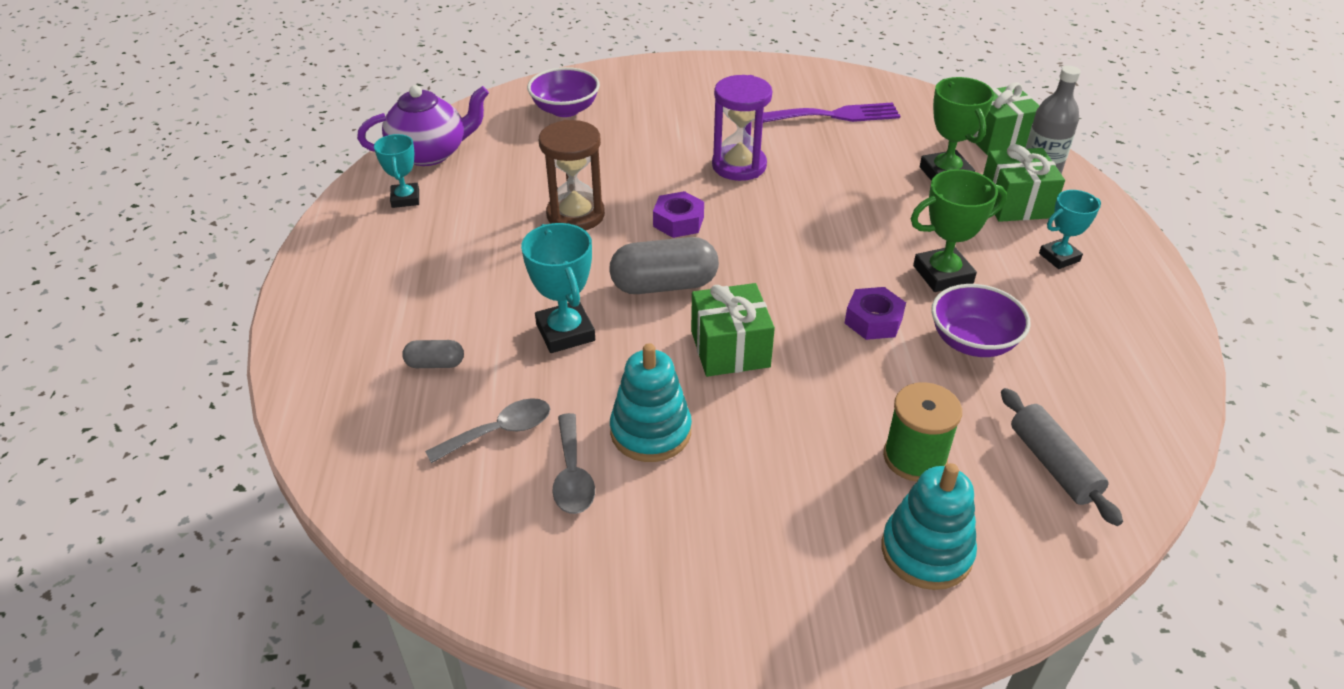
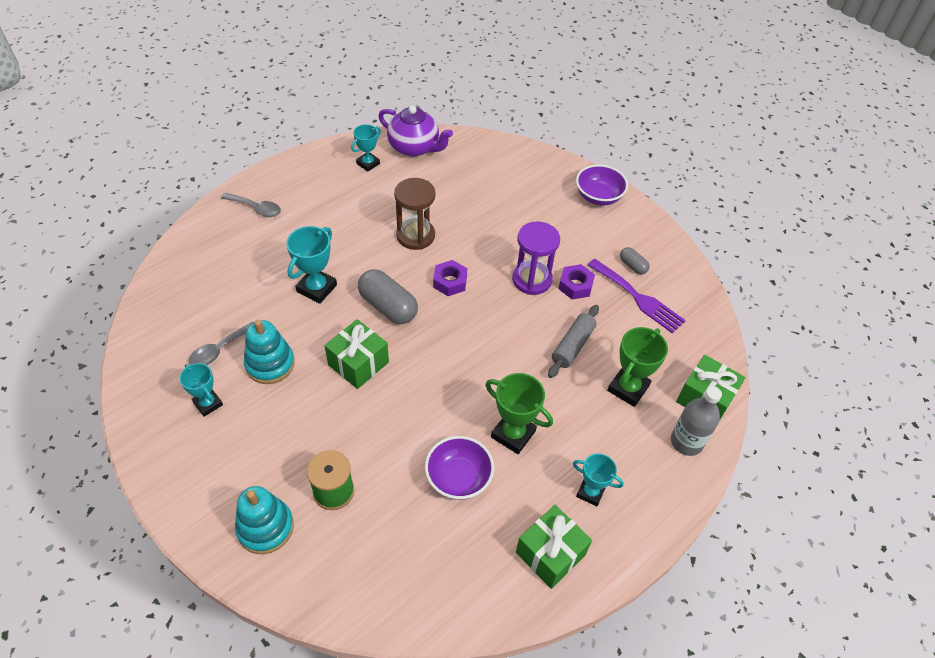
camera: 50 degrees right, 10 degrees up
(435, 364) = (256, 254): grey capsule -> grey capsule (632, 266)
(500, 431) = (228, 306): grey spoon -> grey spoon (256, 208)
(565, 109) = (510, 173): purple bowl -> purple bowl (598, 196)
(660, 528) = (208, 403): none -> turquoise trophy
(873, 320) = (437, 418): purple nut -> purple nut (575, 285)
(1015, 203) = (632, 442): green gift -> green gift (550, 553)
(1053, 464) = (377, 564): grey rolling pin -> grey rolling pin (572, 346)

